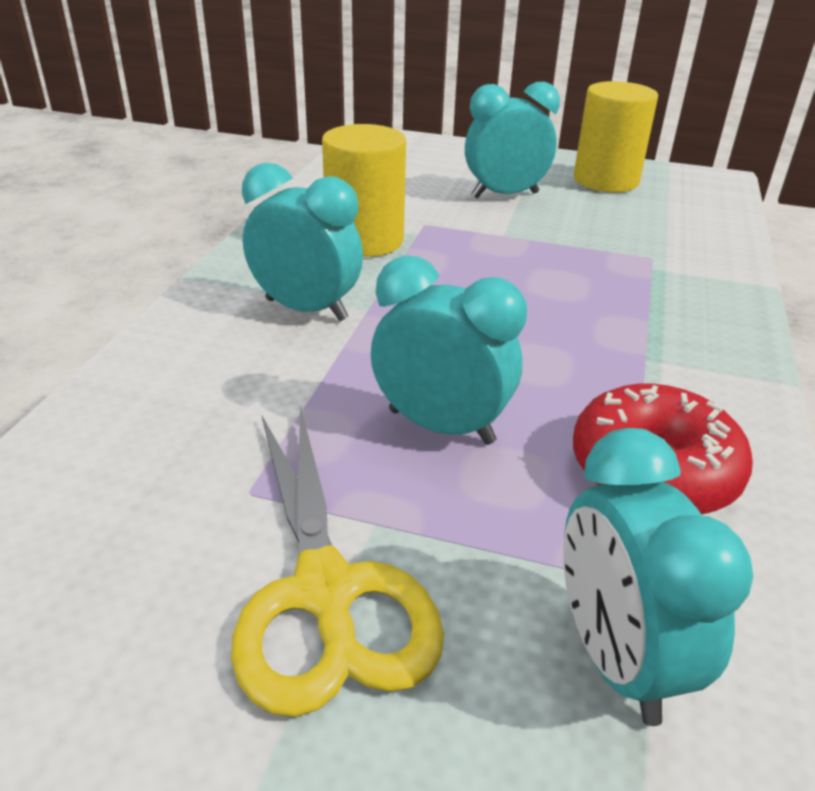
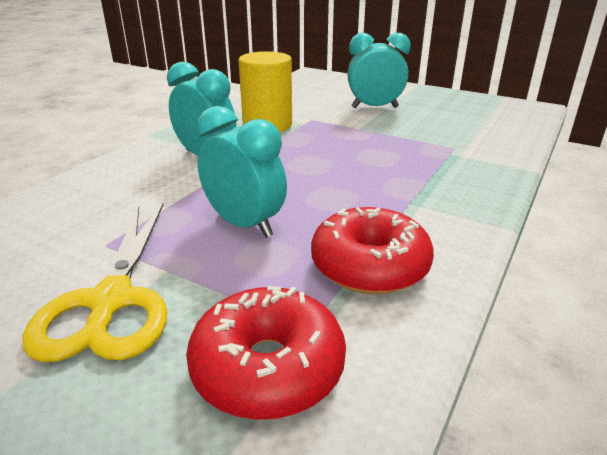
camera: 15 degrees right, 5 degrees down
(606, 180) = (450, 103): yellow cylinder -> none
(616, 657) = (268, 368): turquoise clock -> red donut

